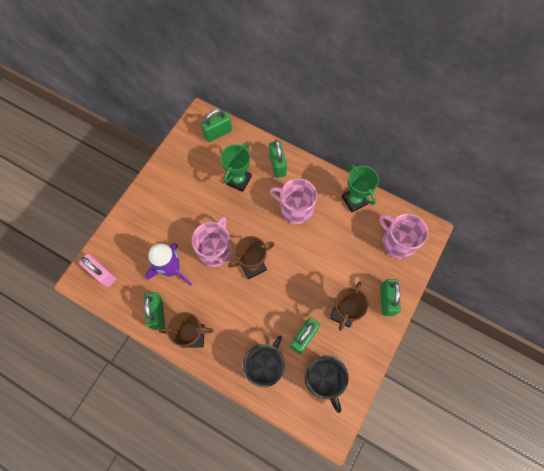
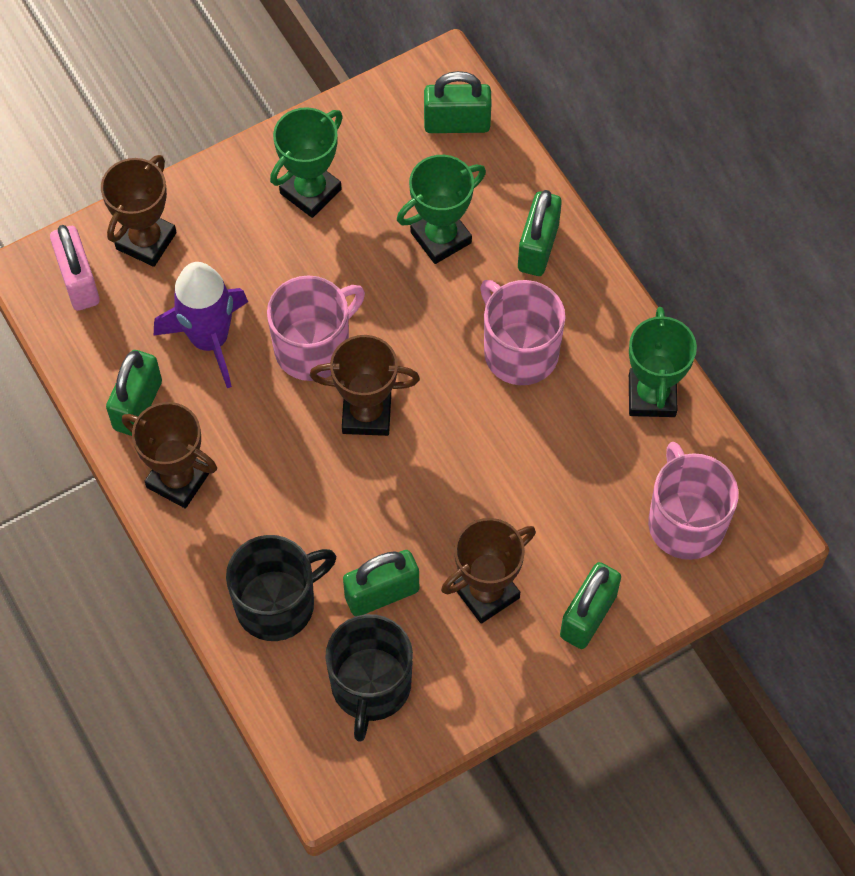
camera: 30 degrees right, 5 degrees down
(121, 242) = (146, 241): none -> brown trophy
(177, 187) = (310, 191): none -> green trophy

